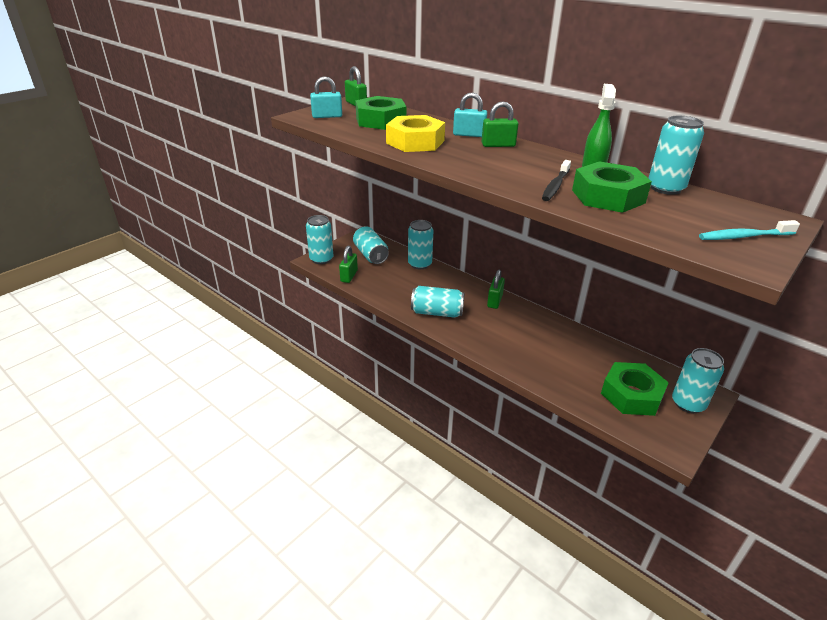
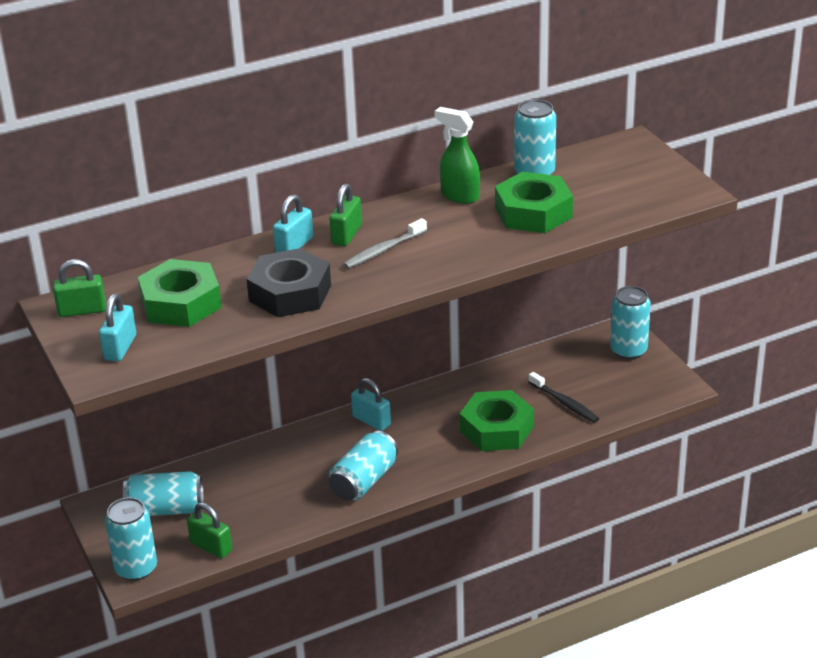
camera: 65 degrees left, 0 degrees up
(415, 142) = (290, 293): yellow nut -> black nut
(419, 264) = (230, 464): turquoise can -> none
(493, 157) = (384, 250): none -> grey toothbrush
(494, 301) = (371, 421): green padlock -> turquoise padlock
(555, 185) = (489, 234): black toothbrush -> black toothbrush (564, 403)
(631, 395) = (598, 381): green nut -> green nut (496, 429)
(744, 236) = (651, 175): turquoise toothbrush -> none

